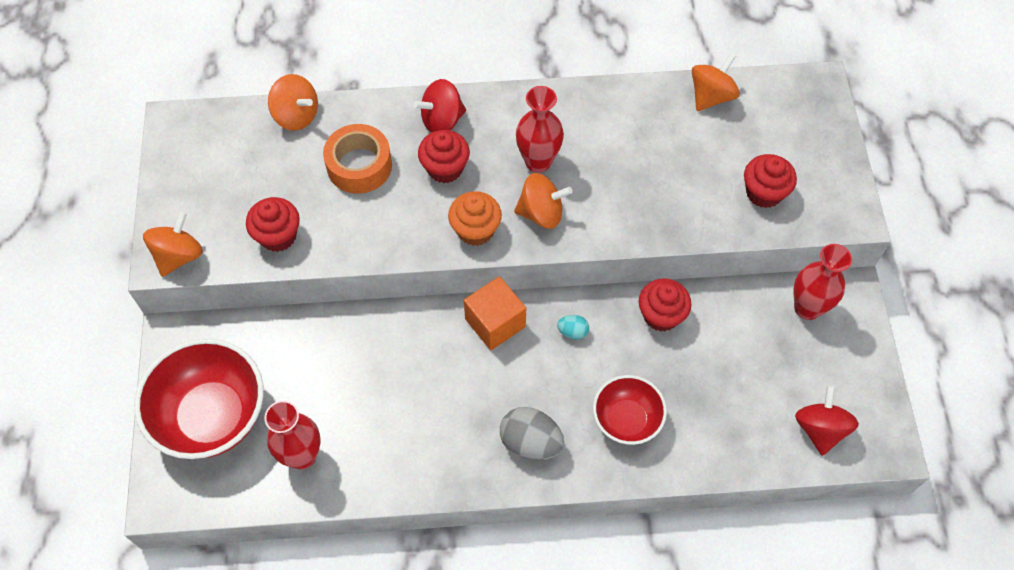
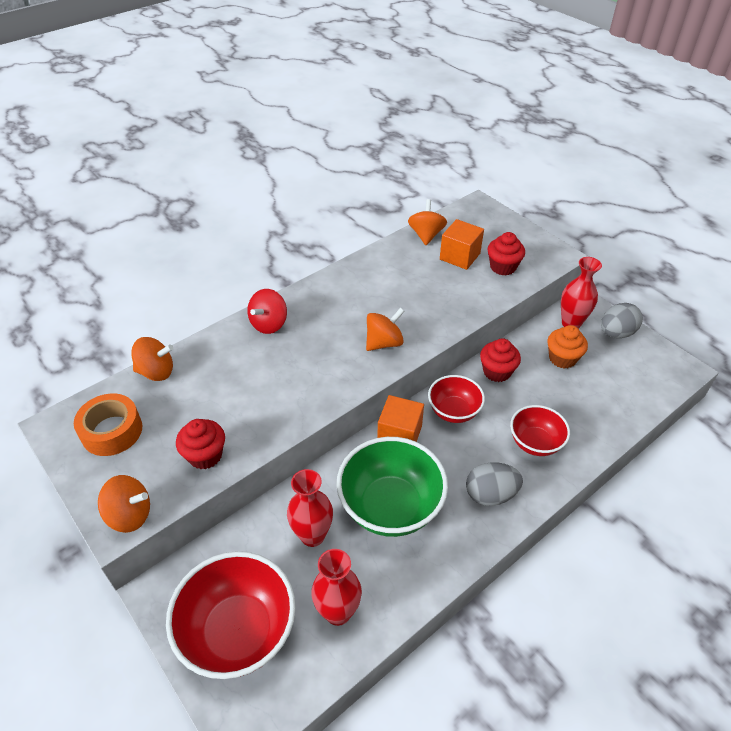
camera: 35 degrees left, 15 degrees down
(179, 256) = (130, 515): orange spinning top -> orange spinning top turned 105 degrees clockwise
(359, 166) = (232, 379): orange tape -> orange tape (112, 431)
(425, 391) = (390, 507): none -> green bowl
(445, 168) = (296, 350): red cupcake -> none
(475, 230) = (350, 375): orange cupcake -> orange cupcake (562, 358)
(538, 162) = (355, 316): red vase -> red vase (312, 535)
(572, 332) = (454, 411): turquoise egg -> red bowl
(725, 149) = (459, 256): none -> orange cube
(820, 429) = (642, 381): red spinning top -> none
(850, 353) = (616, 333): none -> grey egg

